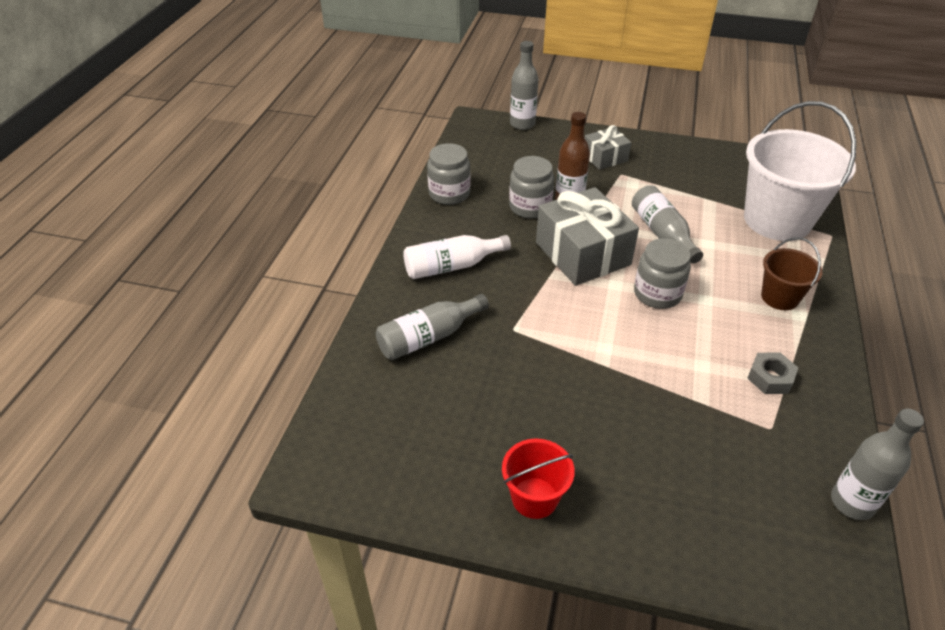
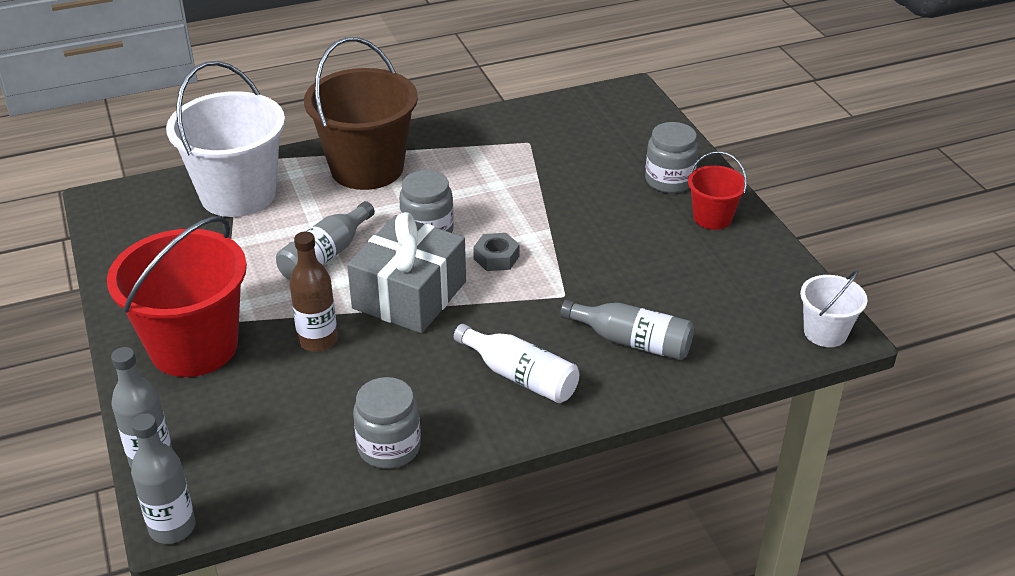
camera: 125 degrees left, 5 degrees down
(317, 464) = (825, 332): none -> white bucket
(530, 207) = (357, 365): grey jar -> grey jar (669, 180)
(605, 157) = (194, 346): grey gift -> red bucket
(770, 378) = (476, 153): grey nut -> grey nut (496, 257)
(779, 297) = (367, 168): brown bucket -> brown bucket, size x2.00
(852, 502) = (559, 103): grey bottle -> grey bottle (172, 527)

